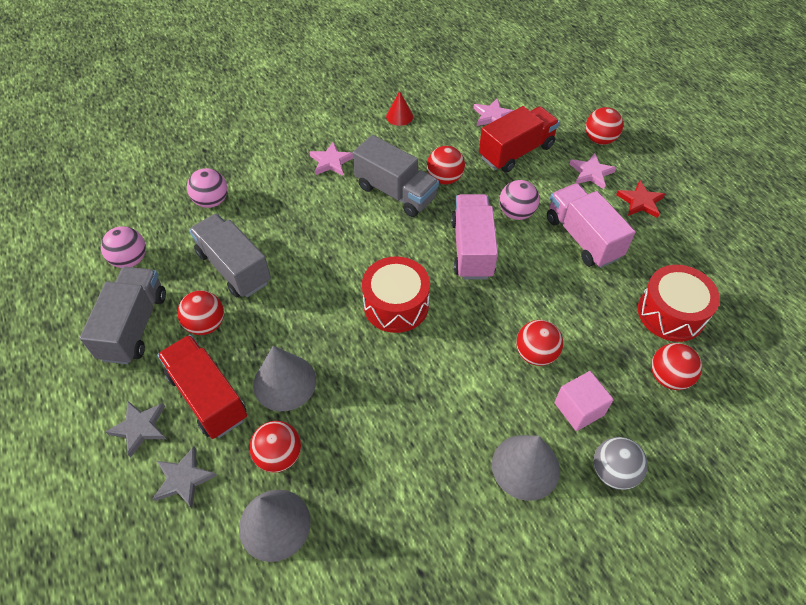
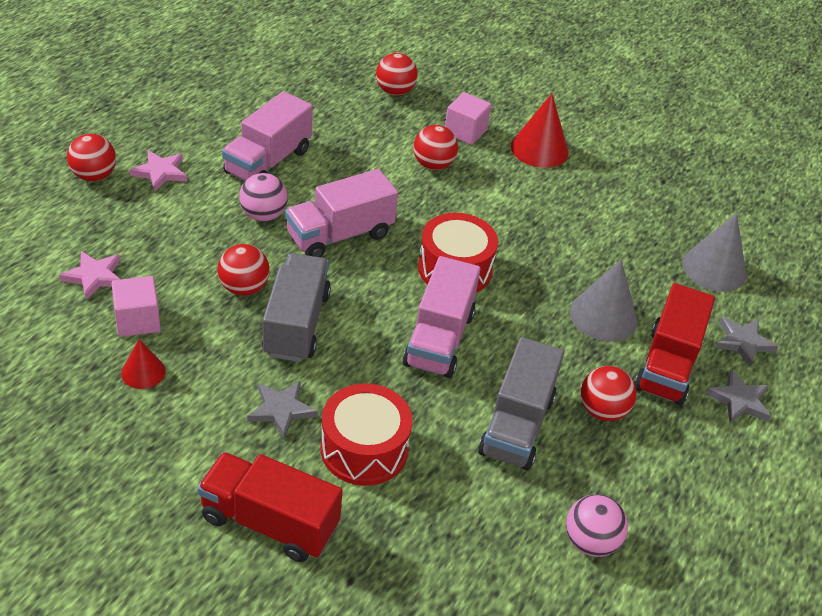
camera: 125 degrees left, 10 degrees down
(134, 326) = (660, 475): grey truck -> none
(211, 201) = (438, 509): pink ball -> none
(279, 455) = (665, 289): red ball -> none
(331, 162) = (281, 410): pink star -> grey star
(333, 261) = (439, 339): none -> pink truck
(443, 124) = (138, 320): none -> pink cube
(516, 152) = (157, 238): red truck -> red truck (269, 522)
(525, 467) = (539, 149): grey cone -> red cone
(613, 472) = (503, 107): grey ball -> none
(640, 202) = (187, 132): red star -> none
(671, 313) = (325, 97): red drum -> red drum (364, 449)

